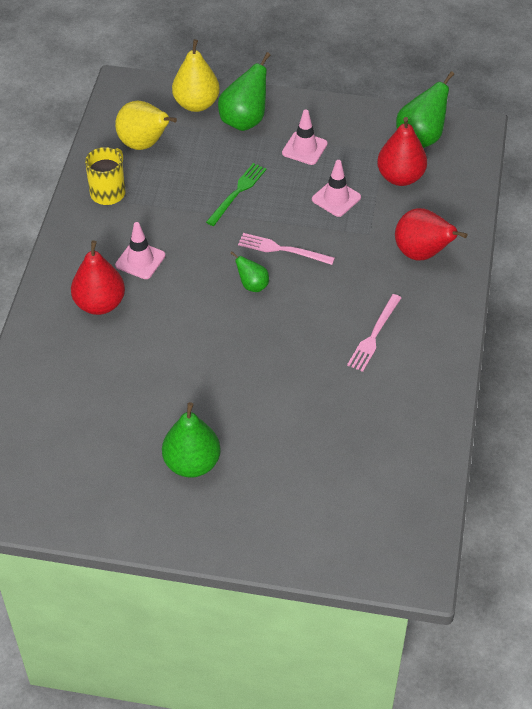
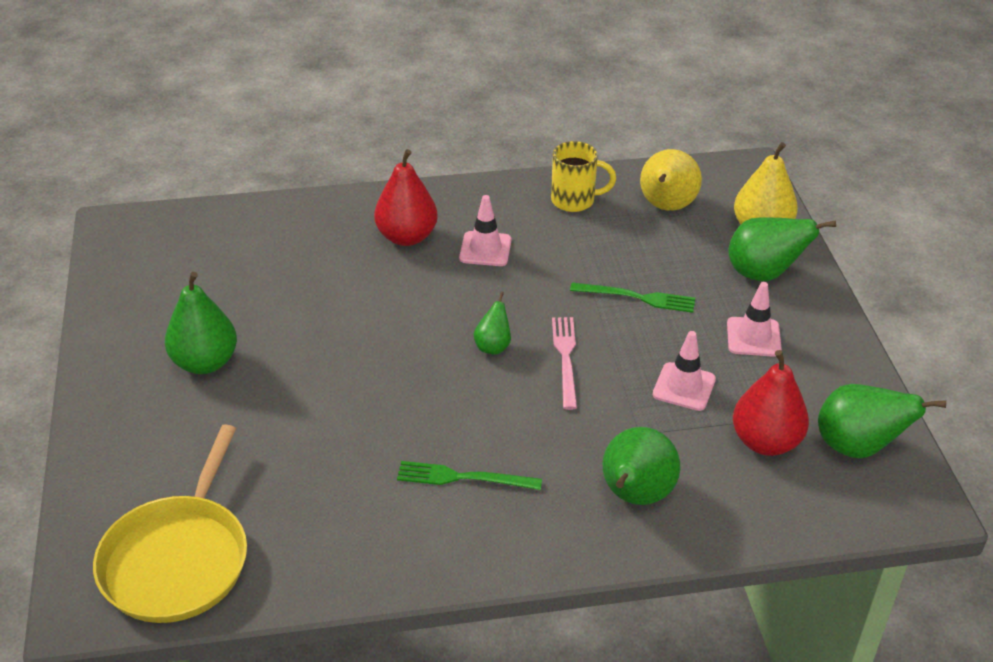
camera: 70 degrees right, 10 degrees down
(374, 335) = (463, 477): pink fork -> green fork
(391, 510) = (178, 559): none -> yellow pan
(422, 253) = (635, 496): red pear -> green pear

